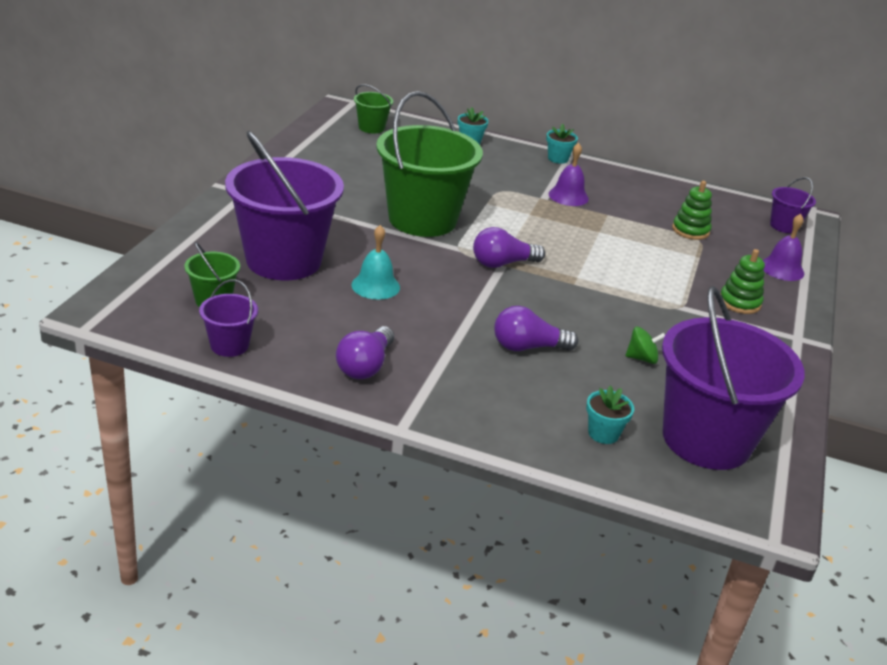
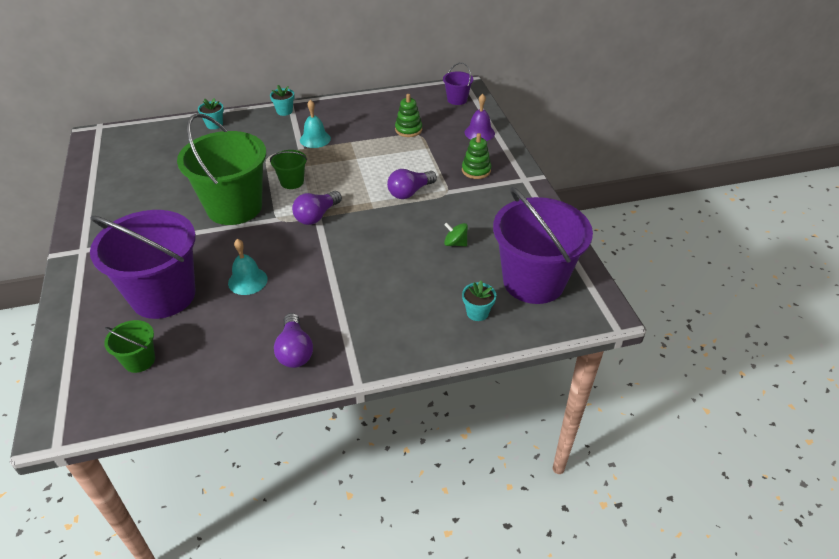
camera: 30 degrees left, 10 degrees up
(229, 345) = (185, 392): purple bucket -> none
(371, 128) = (132, 145): green bucket -> green bucket (292, 182)
(528, 347) = (384, 274): purple light bulb -> purple light bulb (410, 192)
(568, 196) = (315, 139): purple bell -> turquoise bell
(641, 358) = (455, 243): green spinning top -> green spinning top turned 120 degrees counterclockwise

